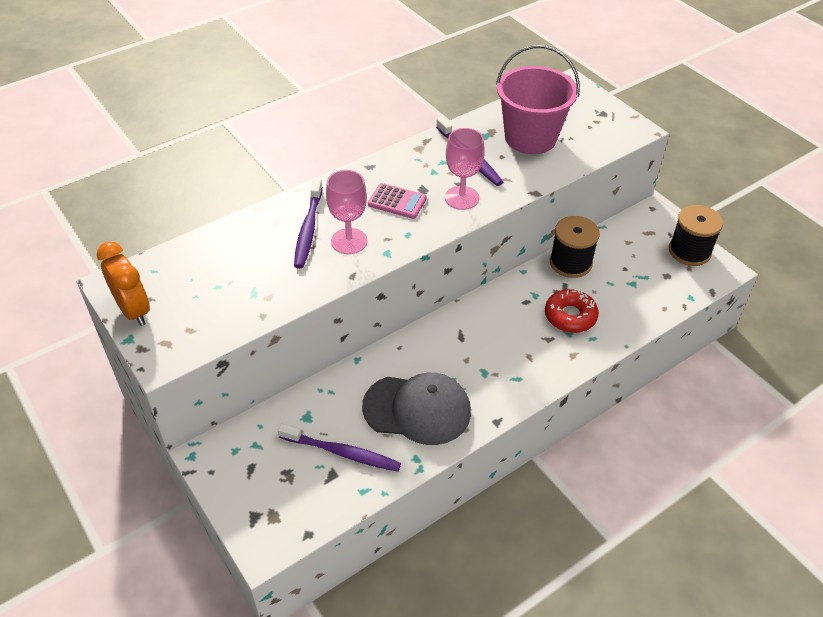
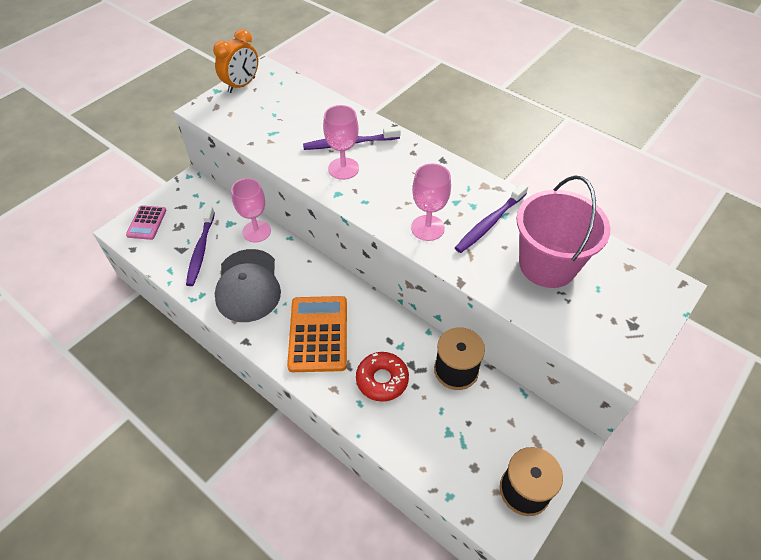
camera: 75 degrees right, 5 degrees up
(333, 390) = (256, 231): none -> pink goblet
(397, 202) = (403, 186): pink calculator -> pink calculator (146, 223)
(504, 355) = (318, 334): none -> orange calculator

